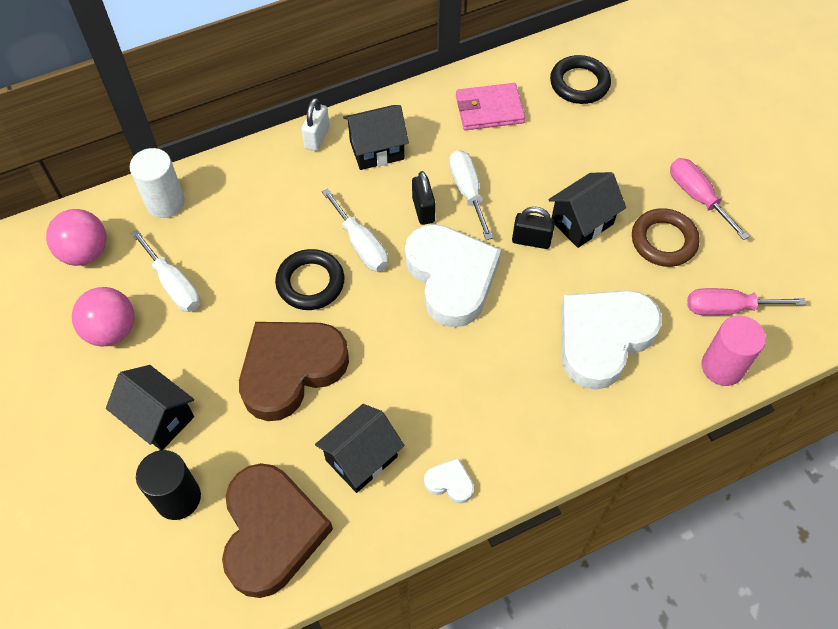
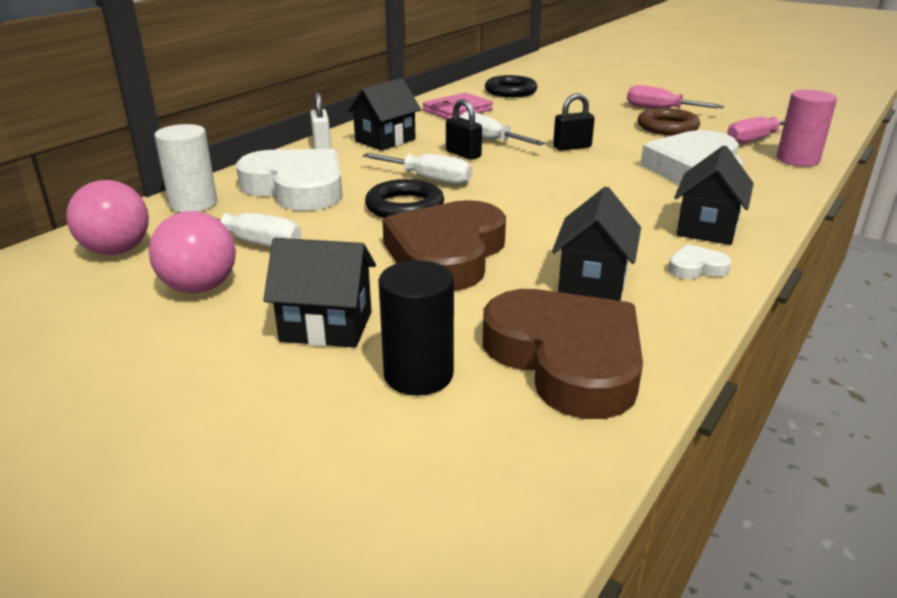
camera: 30 degrees left, 30 degrees down
(451, 277) = (532, 175): white heart -> white heart (296, 188)
(582, 222) = (598, 133): black house -> black house (707, 228)

